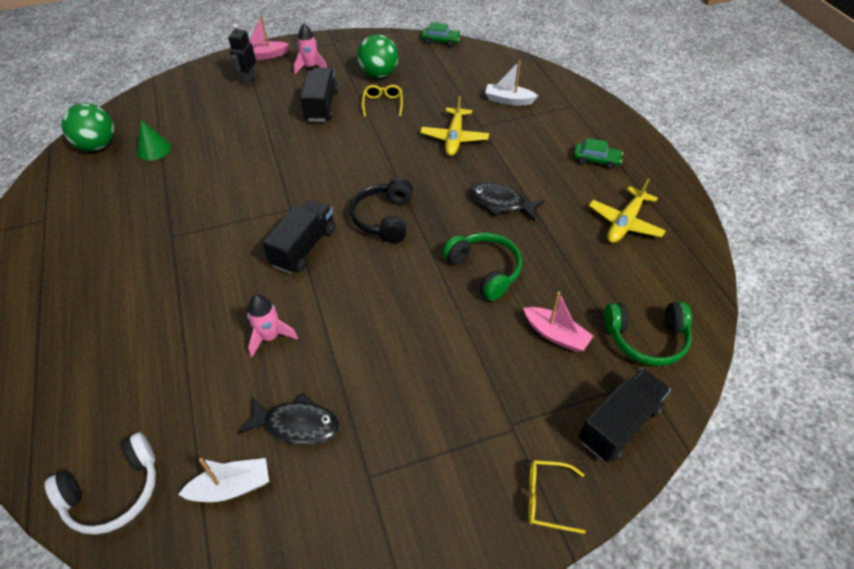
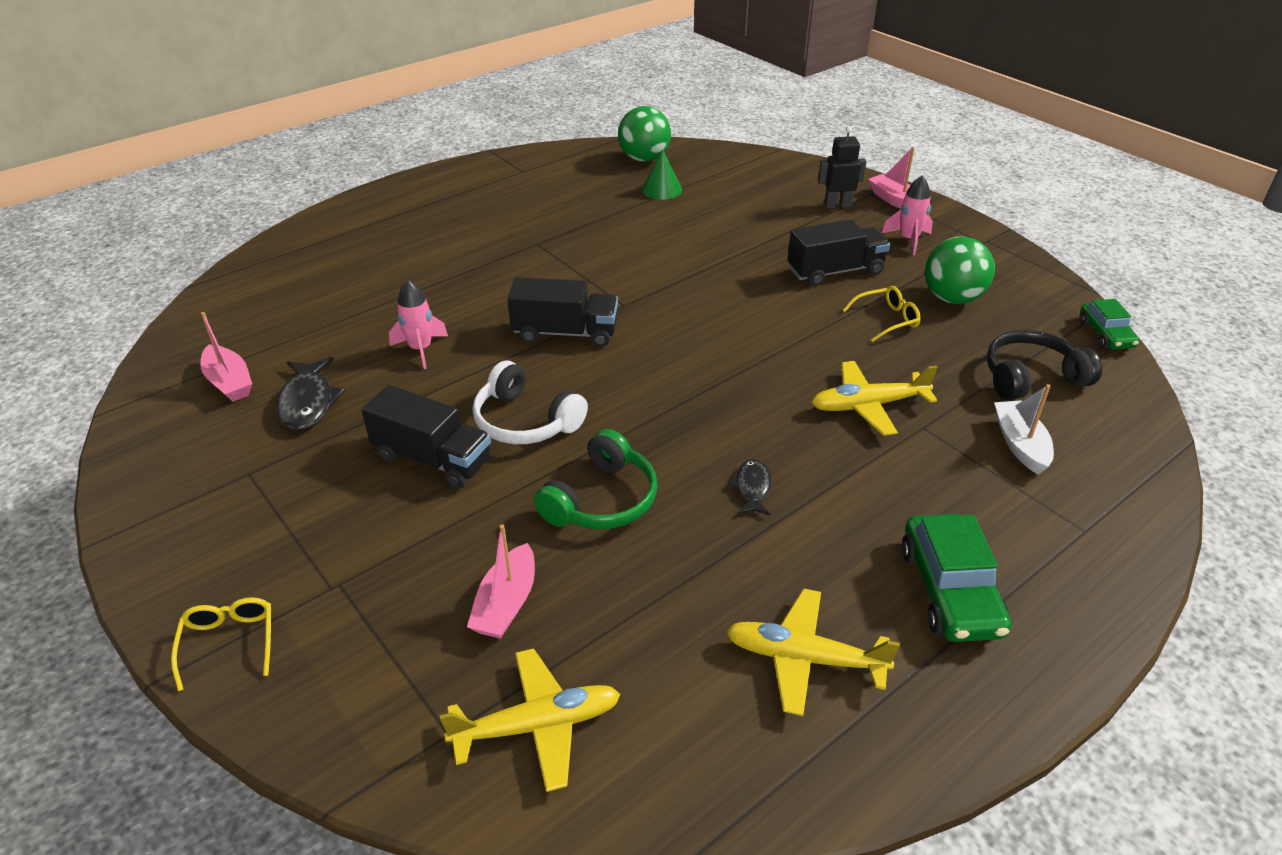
camera: 70 degrees right, 10 degrees down
(114, 492) = (220, 317): white headphones -> white headphones (525, 421)
(231, 487) = (229, 382): white boat -> pink boat
(384, 218) = (651, 382): black headphones -> black headphones (1031, 378)
(501, 203) = (752, 488): black fish -> black fish, size x0.61
(596, 160) = (950, 590): green car -> green car, size x1.61
(619, 424) = (359, 709): black truck -> black truck (433, 459)
(646, 338) = (537, 726): green headphones -> yellow plane

